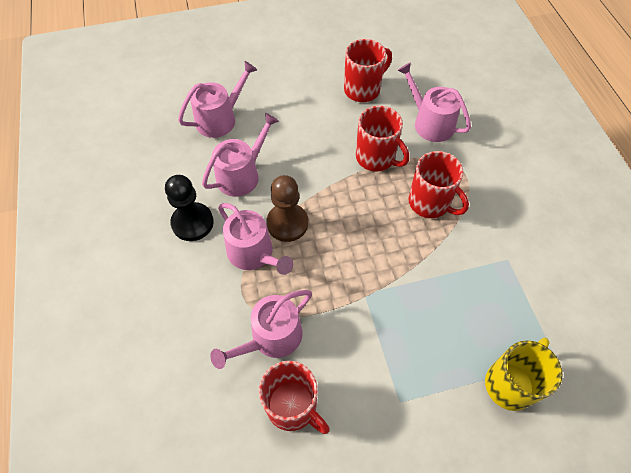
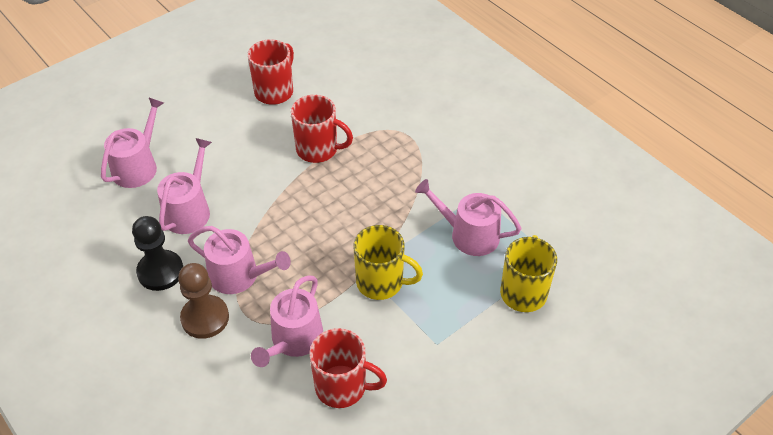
camera: 25 degrees left, 10 degrees down
(287, 223) = (259, 237): brown pawn -> brown pawn (205, 318)
(375, 313) = (381, 282): none -> yellow mug
(430, 123) = (355, 101): pink watering can -> pink watering can (469, 235)
(430, 203) = (388, 172): red mug -> none

